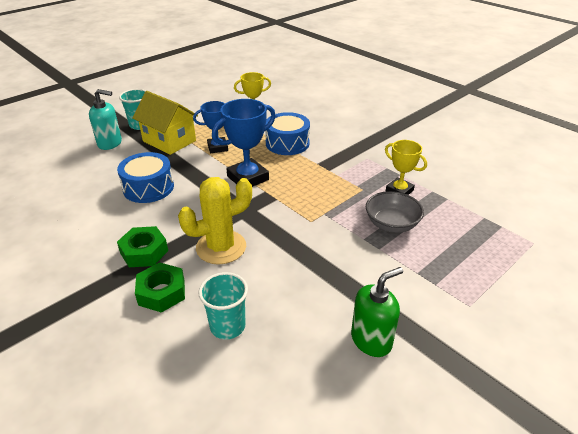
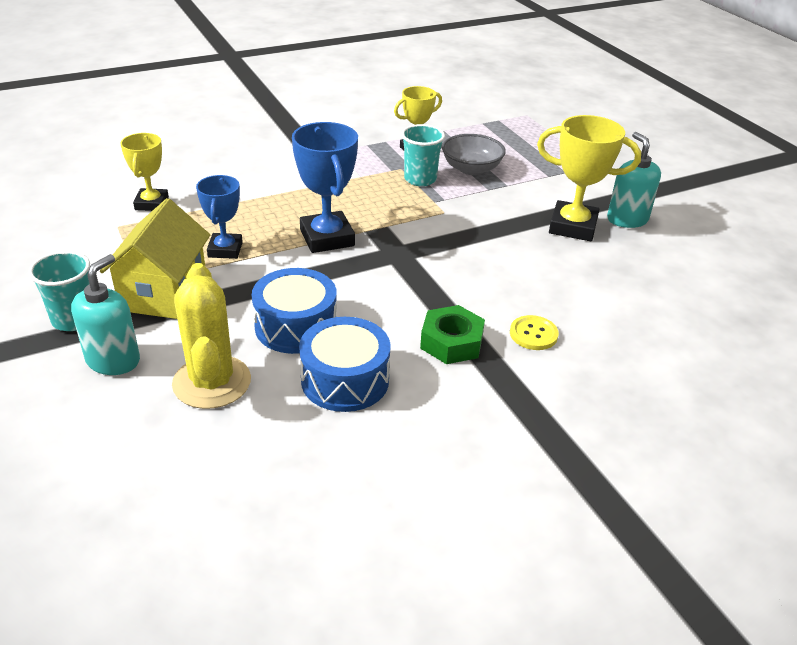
camera: 75 degrees left, 0 degrees up
(161, 292) = (533, 334): green nut -> yellow button
(169, 141) = (164, 293): yellow house -> yellow house turned 45 degrees counterclockwise
(221, 247) = (466, 280): yellow cactus -> yellow cactus (212, 382)
(227, 326) = (596, 294): turquoise cup -> turquoise cup (420, 179)
(287, 143) = (260, 193): blue drum -> blue drum (345, 380)
(333, 299) = (573, 227): none -> yellow trophy
(371, 340) = (627, 219): green soap dispenser -> turquoise soap dispenser

